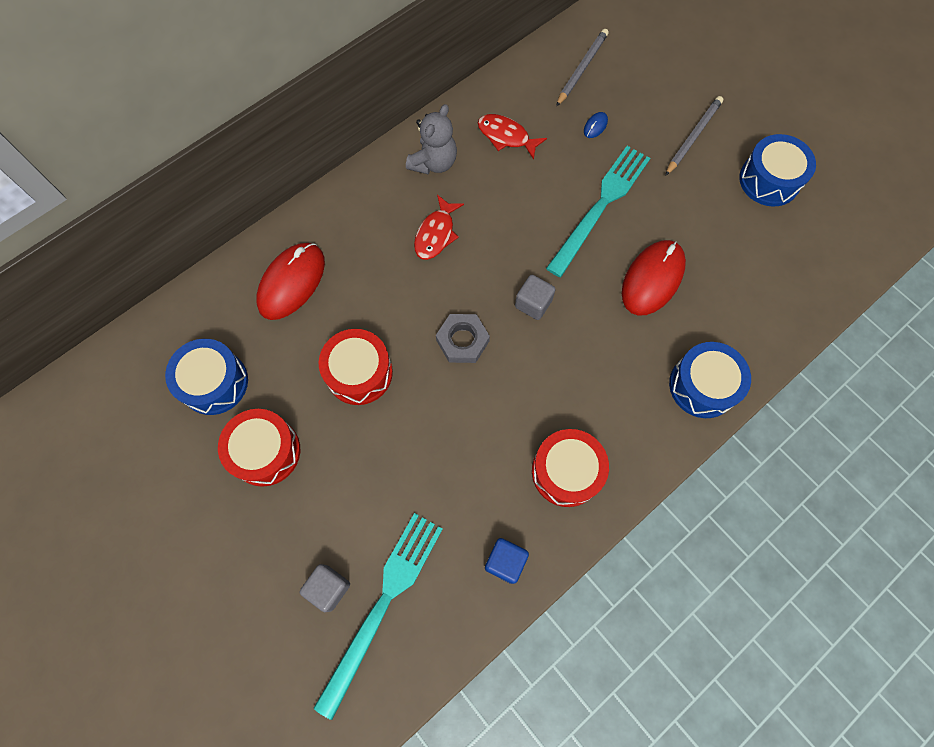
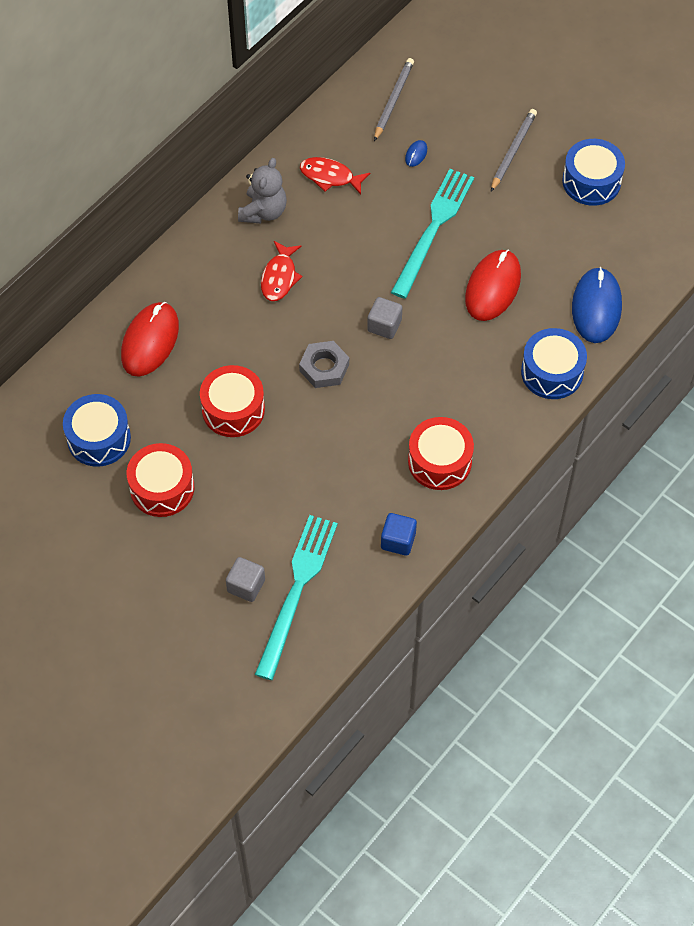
camera: 10 degrees left, 10 degrees down
(759, 318) = (596, 307): none -> blue mouse

